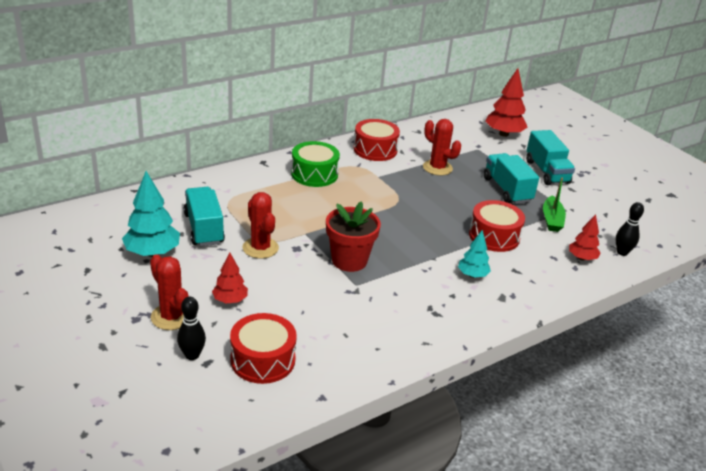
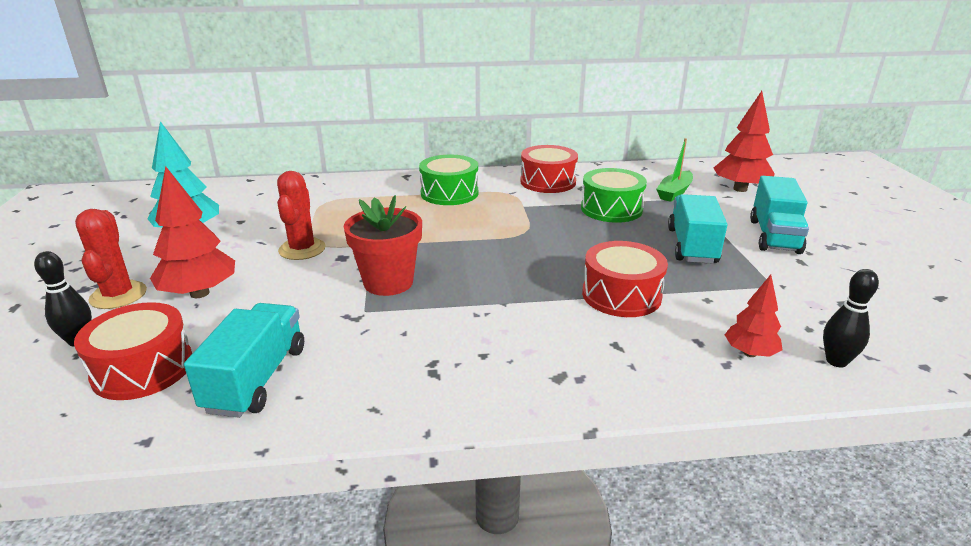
camera: 30 degrees right, 5 degrees down
(204, 229) = (268, 221): turquoise truck -> turquoise truck (256, 379)
(230, 300) = (200, 293): red tree -> red tree, size x1.68
(437, 168) = (611, 209): red cactus -> green drum
(472, 275) = (540, 336): turquoise tree -> none
(552, 220) = (736, 292): green boat -> green boat (674, 192)

